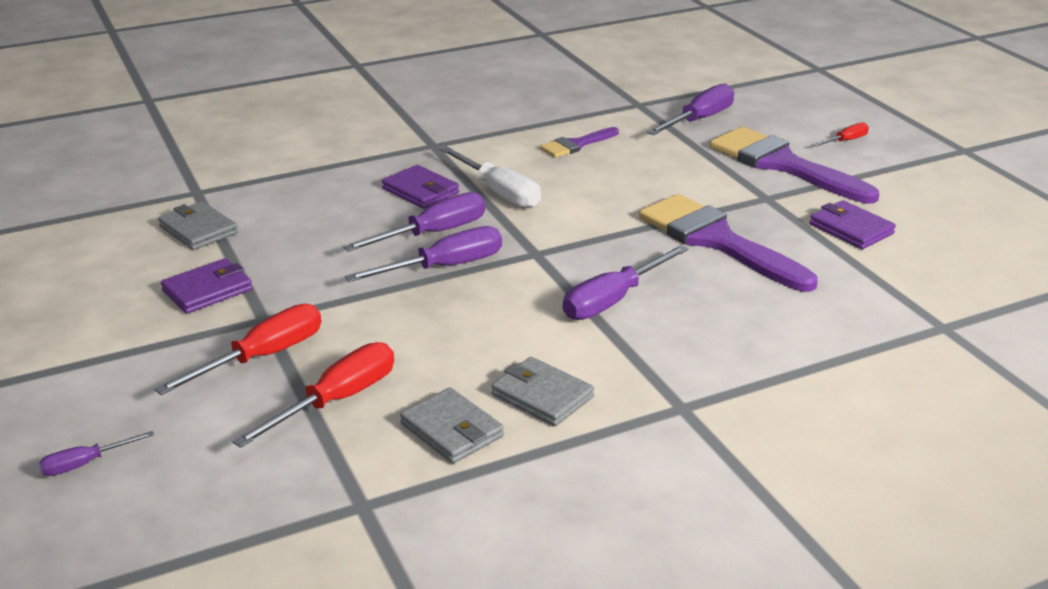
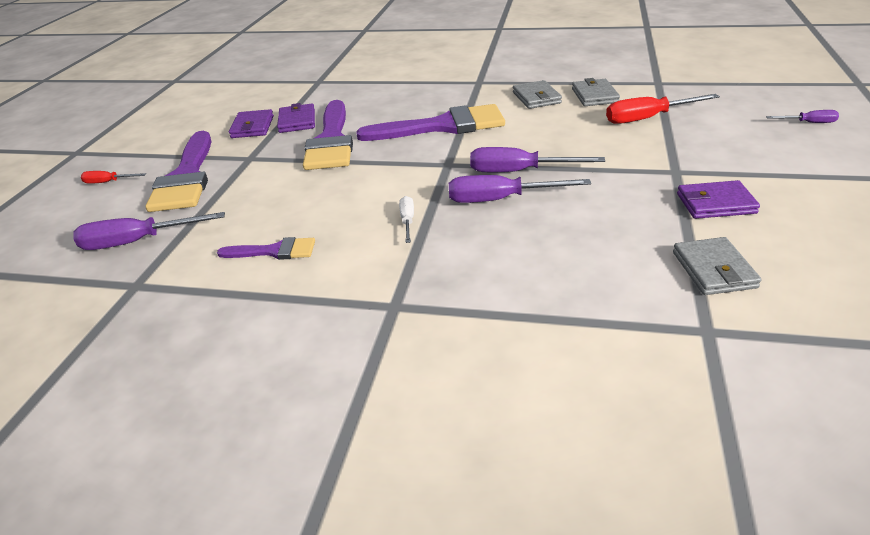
camera: 140 degrees left, 5 degrees up
(262, 357) = (685, 148): red screwdriver -> none
(420, 191) = (469, 245): purple wallet -> purple wallet (297, 121)
(499, 192) = (407, 221): white screwdriver -> white screwdriver, size x0.53
(613, 300) = (442, 126): purple screwdriver -> purple brush

